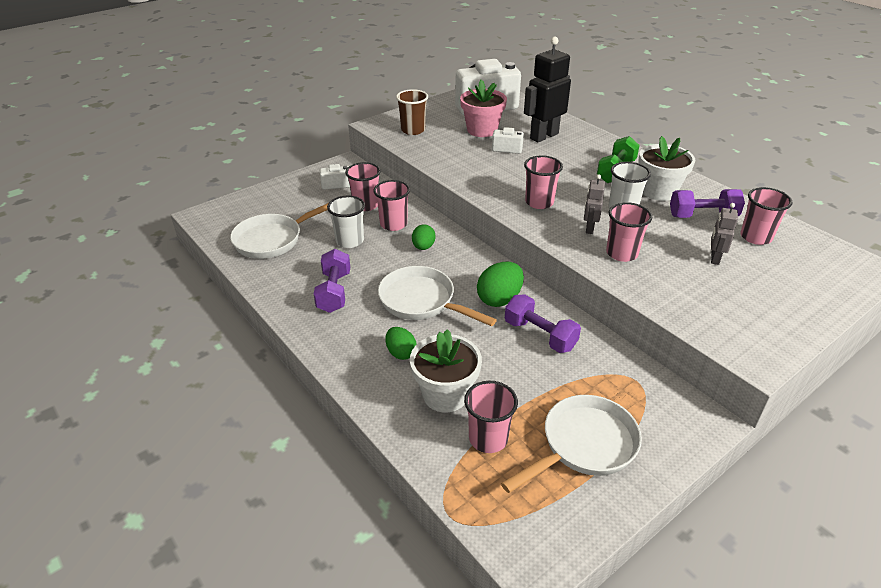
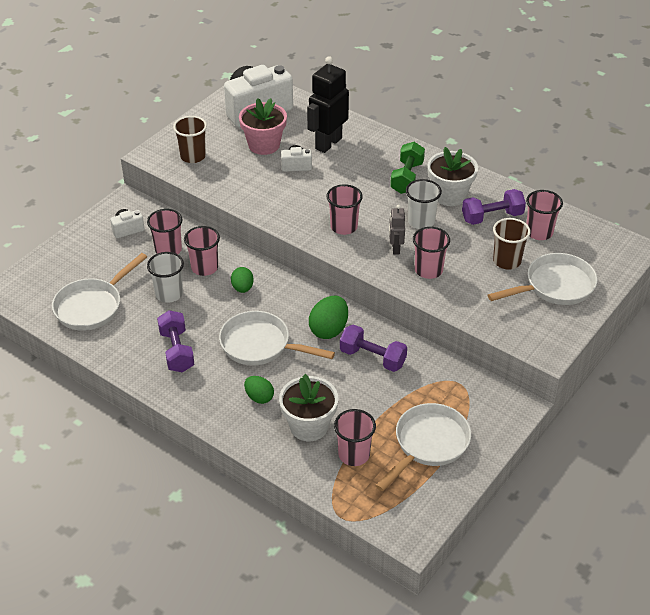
camera: 15 degrees left, 5 degrees up
(714, 258) = (507, 261): grey robot -> brown cup
(771, 292) = (554, 286): none -> white pan

